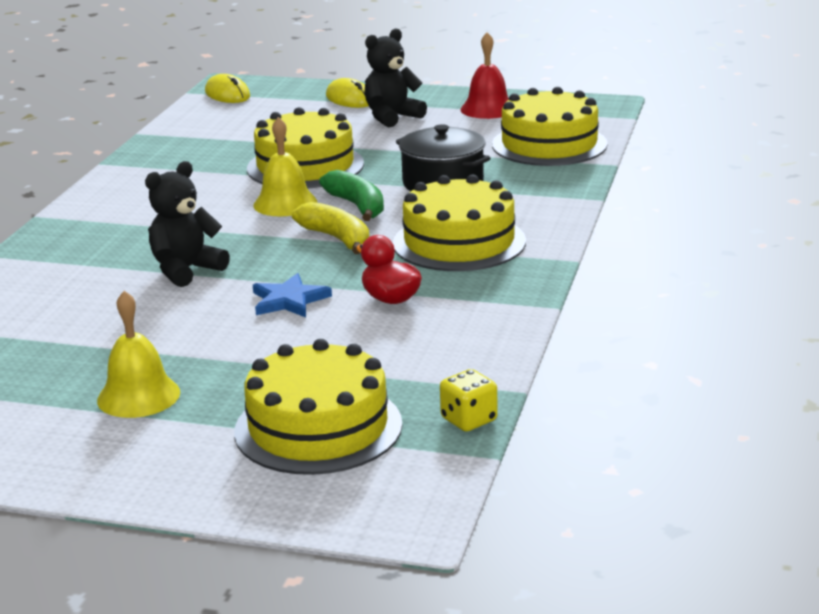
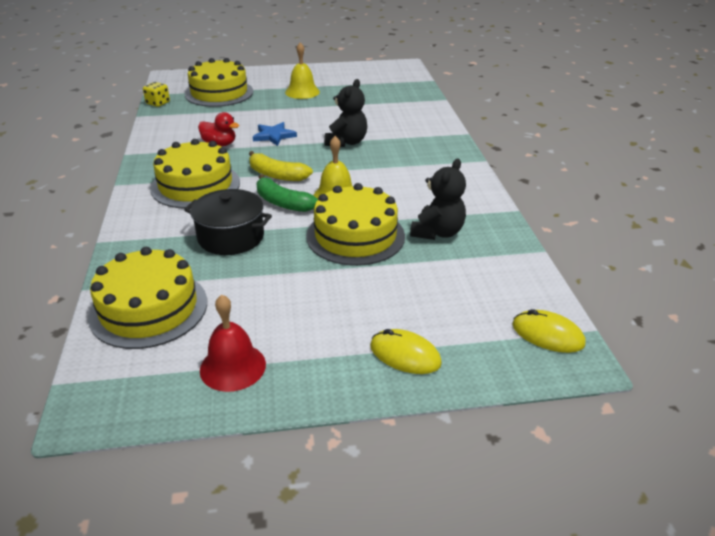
camera: 155 degrees right, 10 degrees up
(392, 117) = (331, 326): black teddy bear -> black teddy bear (437, 232)

